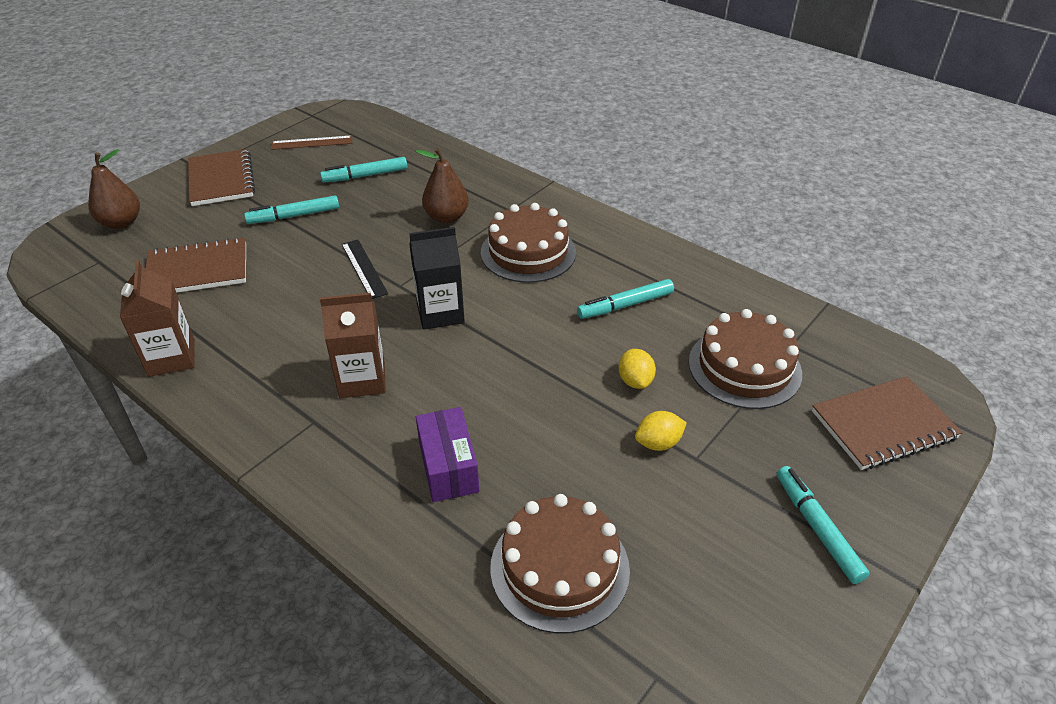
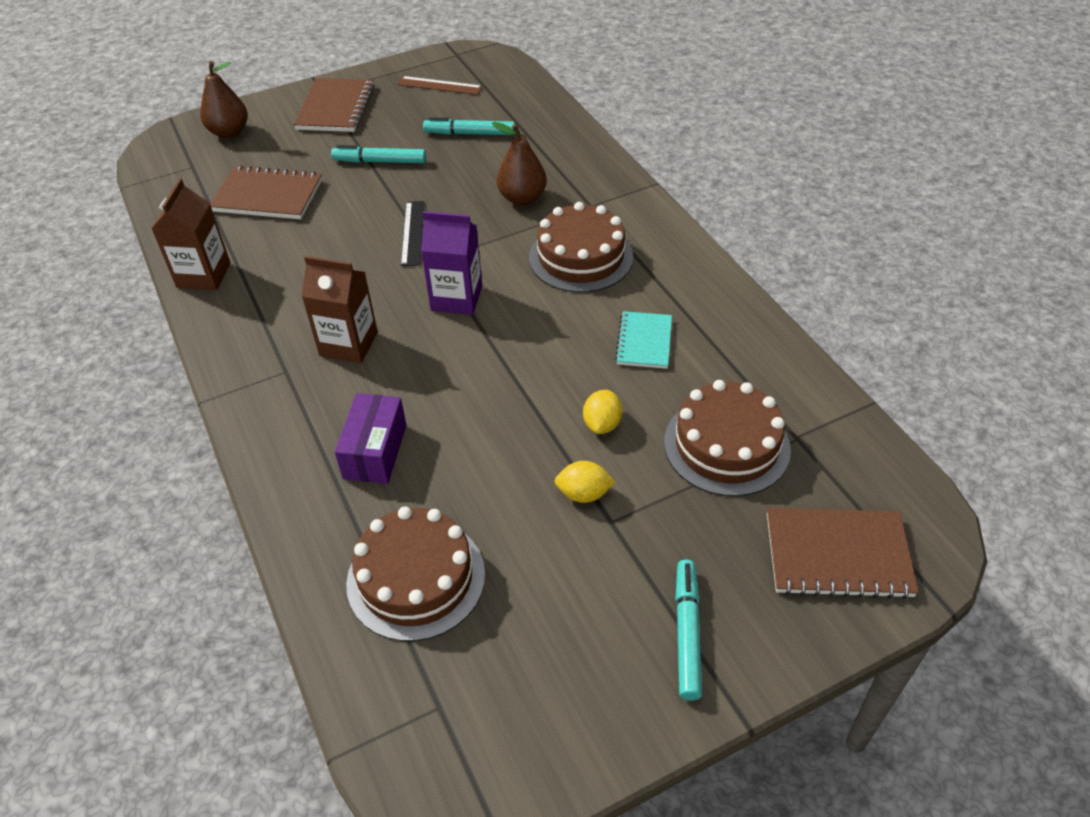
camera: 25 degrees right, 5 degrees up
(440, 313) = (456, 298): black carton -> purple carton
(625, 305) = (644, 342): turquoise marker -> turquoise notebook

